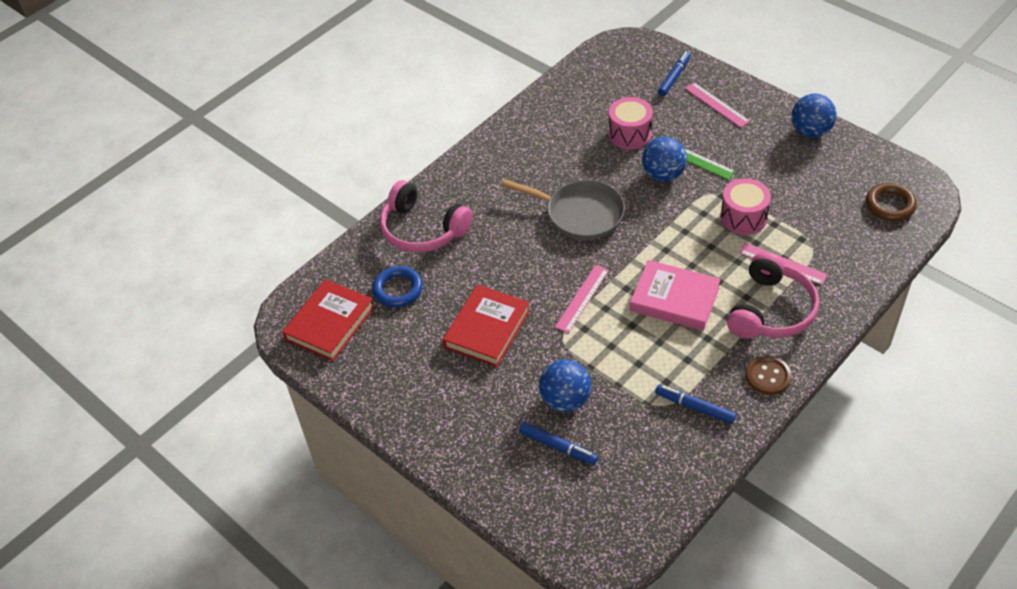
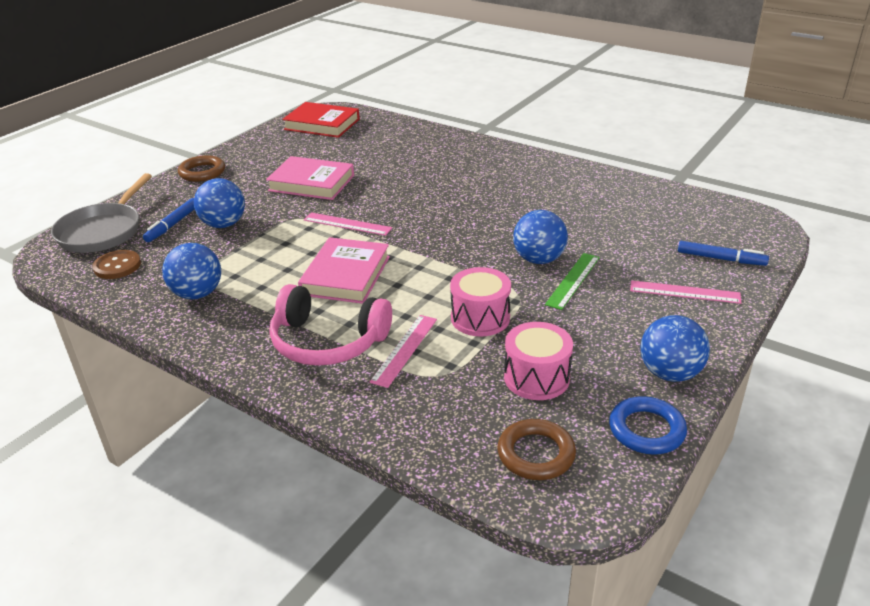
camera: 80 degrees right, 15 degrees down
(398, 289) = (358, 144): blue ring -> blue ring (646, 430)
(422, 230) = (428, 146): pink headphones -> none
(433, 435) = (202, 172): none -> brown ring
(487, 329) = (311, 183): red book -> pink book
(579, 214) = (463, 215): grey pan -> grey pan (103, 231)
(629, 134) = (599, 235): pink drum -> pink drum (536, 378)
(695, 407) = (197, 294): blue marker -> blue ball
(716, 105) = (684, 292): pink ruler -> pink ruler turned 60 degrees clockwise
(768, 376) = (229, 341): brown button -> brown button (117, 266)

